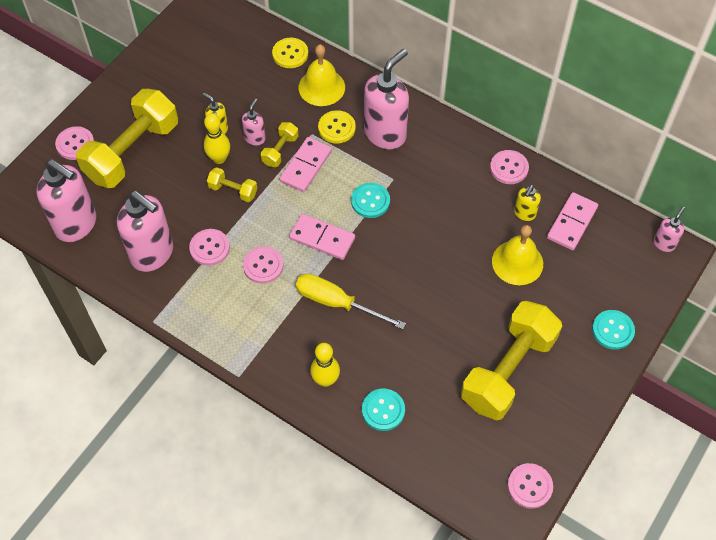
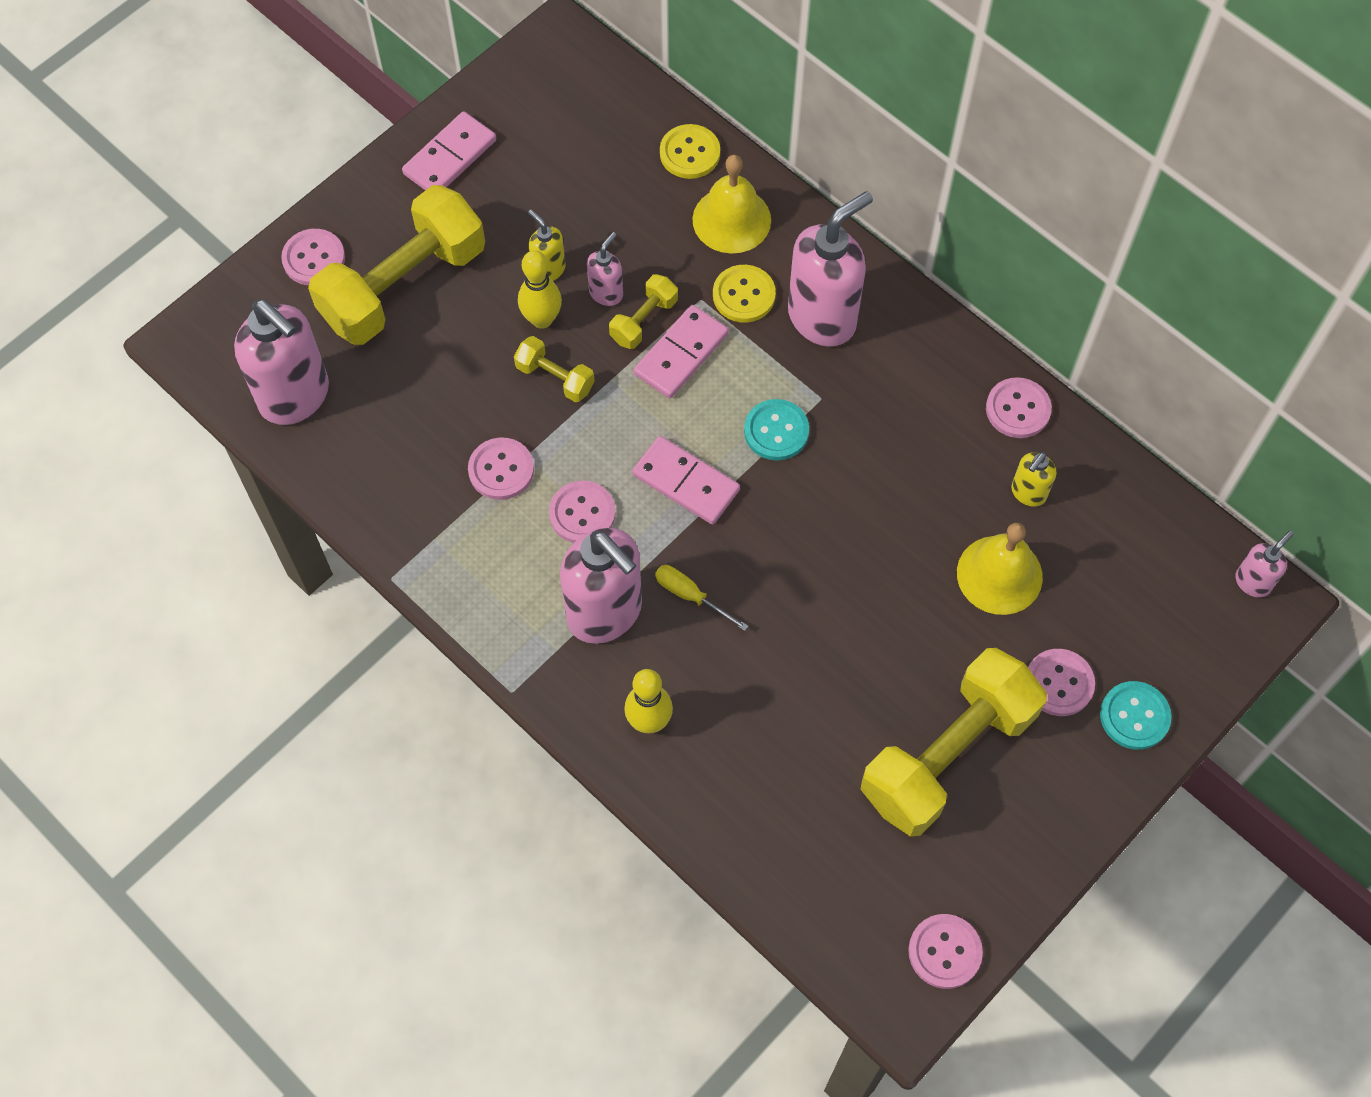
camera: 10 degrees right, 5 degrees up
(153, 254) = (408, 465): pink soap dispenser -> pink soap dispenser (605, 613)
(337, 303) = (690, 596): yellow screwdriver -> yellow screwdriver, size x0.56
(383, 410) = (732, 787): turquoise button -> none
(565, 318) = (1059, 683): none -> pink button
(571, 223) = (1104, 521): pink domino -> pink domino (450, 157)

